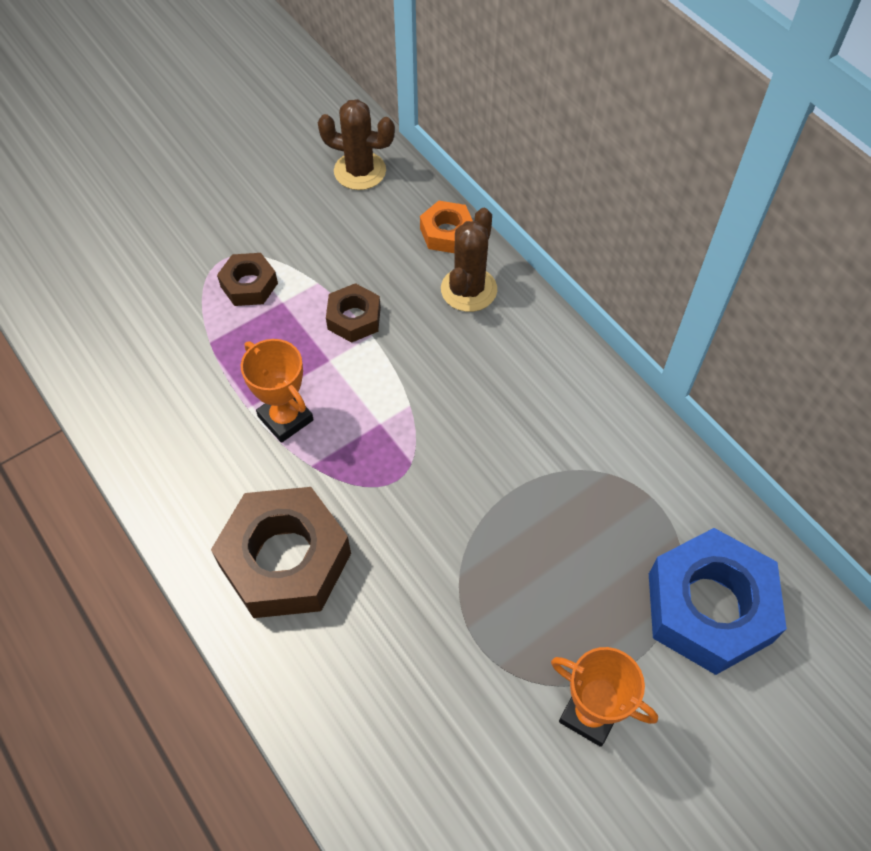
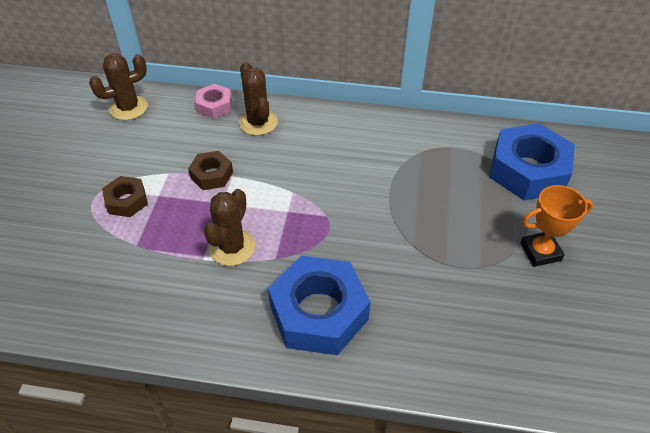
camera: 45 degrees left, 10 degrees down
(285, 418) = (232, 247): orange trophy -> brown cactus
(285, 560) = (319, 313): brown nut -> blue nut
(446, 233) = (214, 106): orange nut -> pink nut

